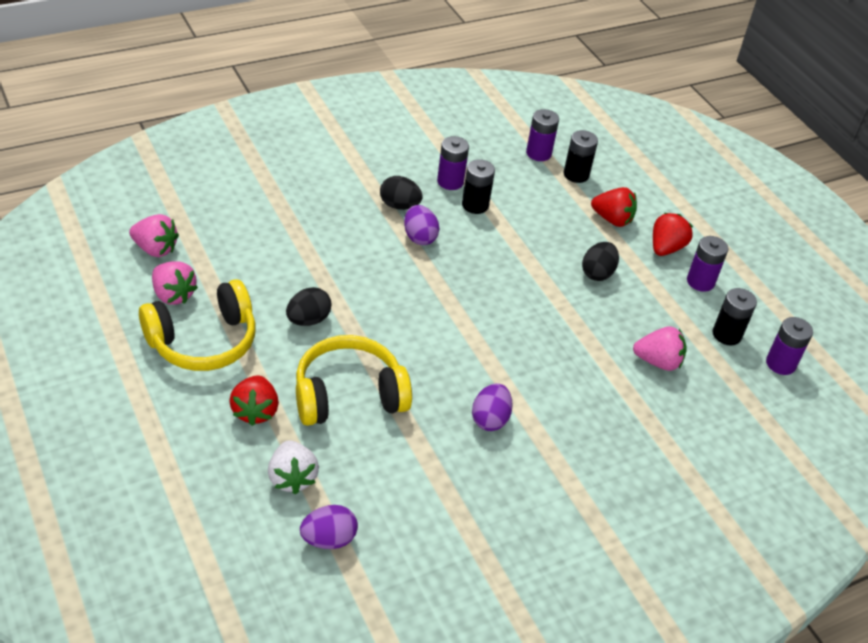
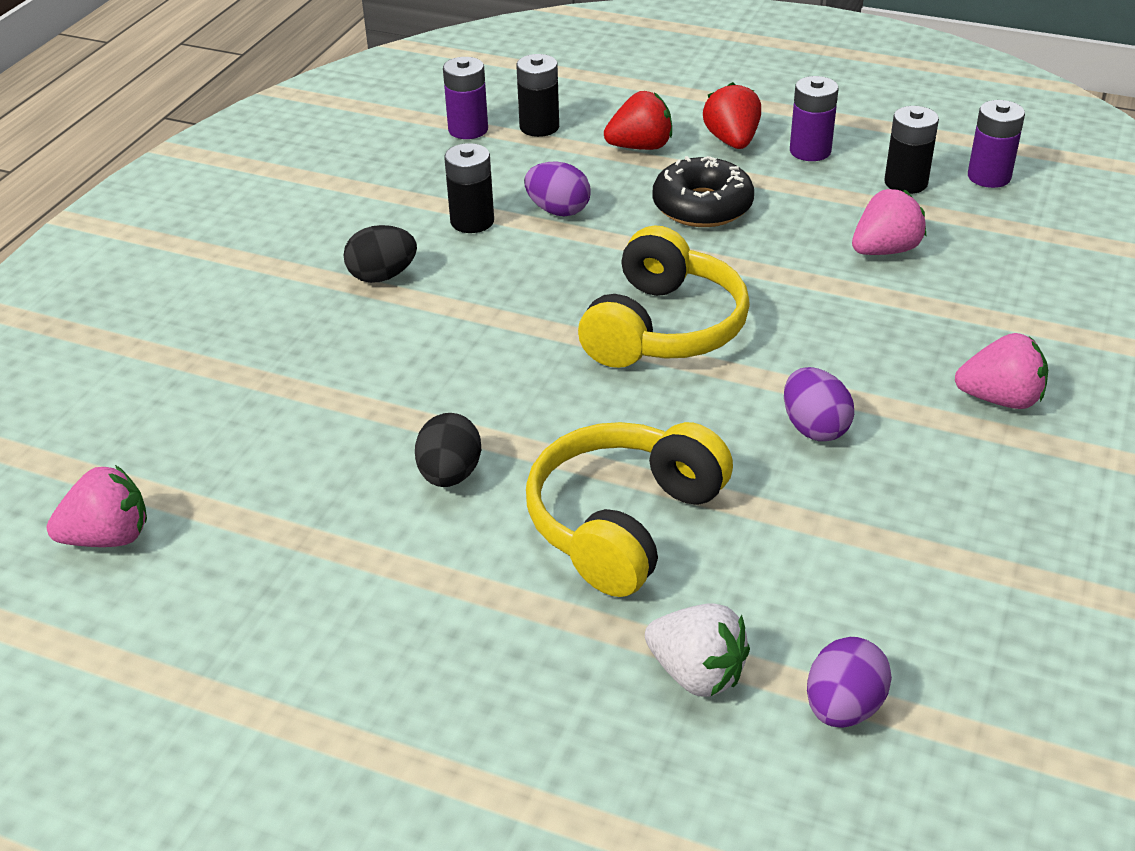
camera: 35 degrees left, 5 degrees down
(173, 295) = (217, 576): pink strawberry -> pink strawberry (1000, 399)
(203, 341) = (343, 601): yellow headphones -> yellow headphones (663, 328)
(255, 411) = (536, 632): red strawberry -> none
(419, 237) = (456, 294): purple egg -> purple egg (558, 210)
(450, 181) = (407, 215): purple battery -> none
(597, 273) = (702, 206): black egg -> black donut

